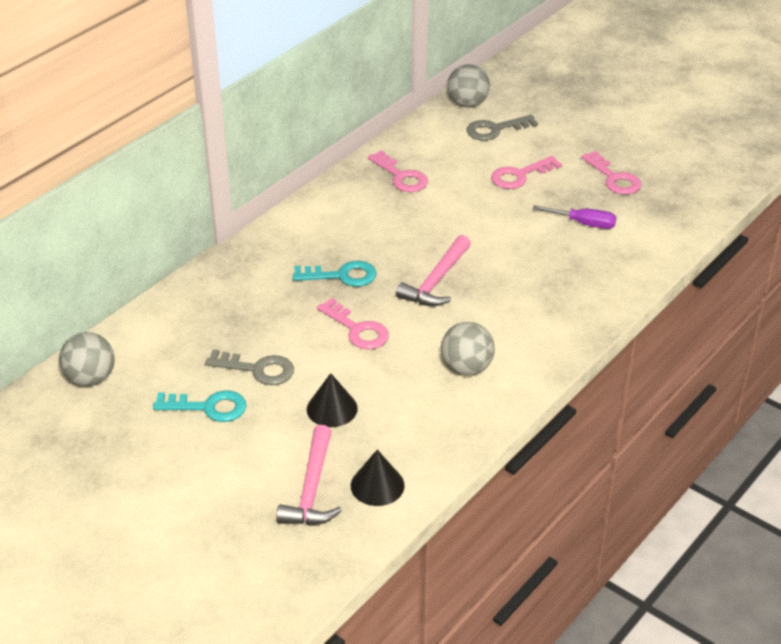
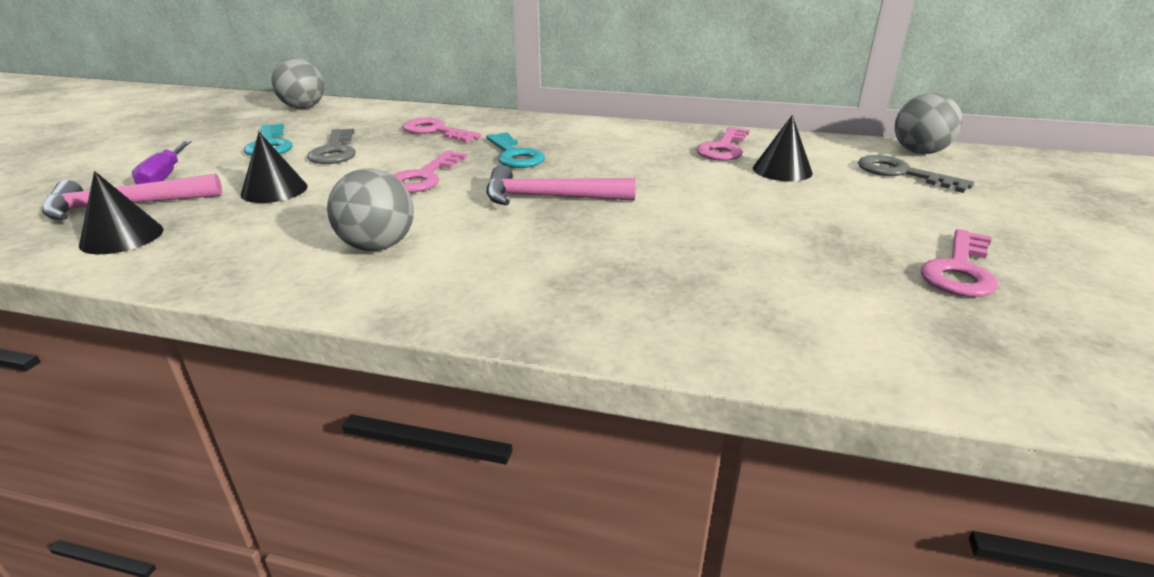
camera: 65 degrees right, 10 degrees down
(458, 171) = (782, 170): none -> black cone
(520, 175) = (836, 203): pink key -> pink key (435, 131)
(584, 223) = (801, 267): purple screwdriver -> purple screwdriver (165, 176)

